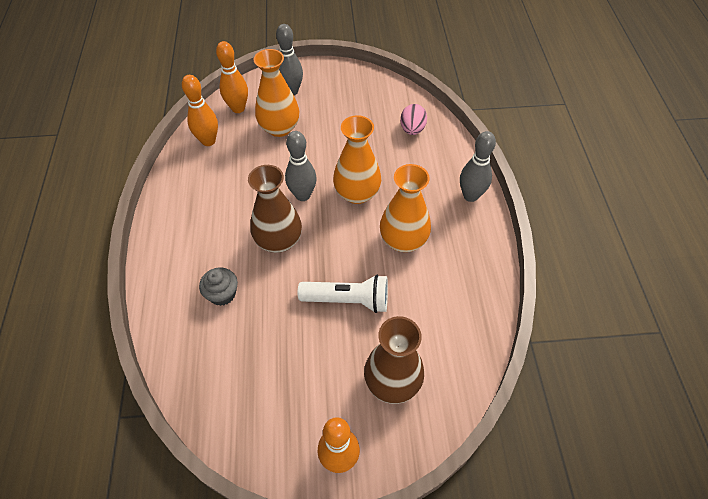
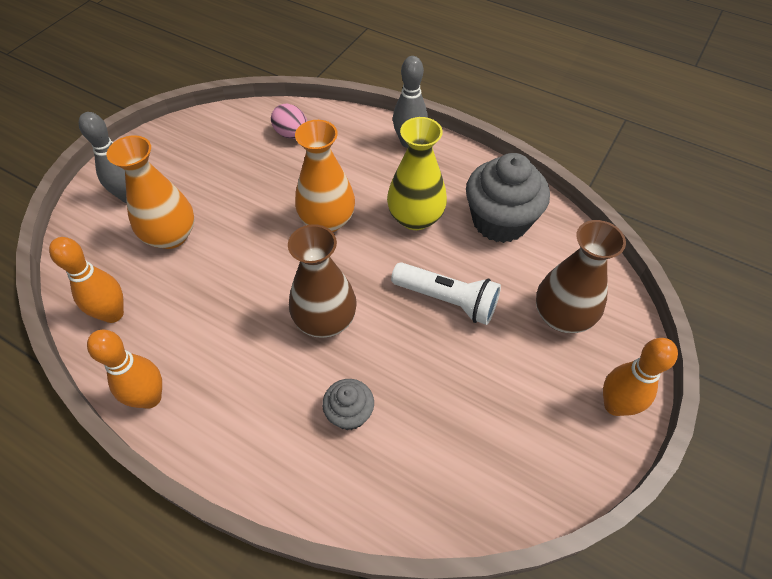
camera: 55 degrees left, 0 degrees up
(238, 108) = (96, 258): orange bowling pin -> orange bowling pin (150, 398)
(303, 195) = (285, 266): grey bowling pin -> none
(348, 300) = (447, 300): white flashlight -> white flashlight turned 75 degrees clockwise
(403, 240) = (415, 218): orange vase -> yellow vase
(448, 294) = (500, 221): none -> grey cupcake

